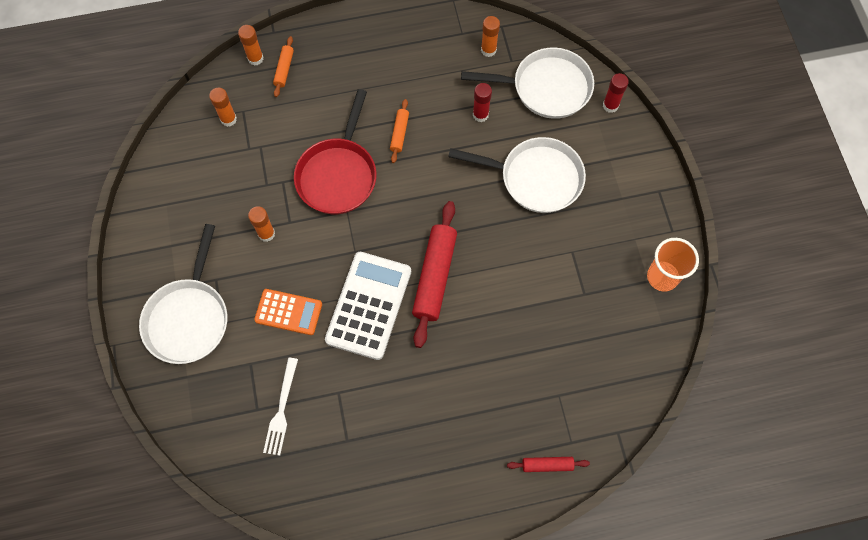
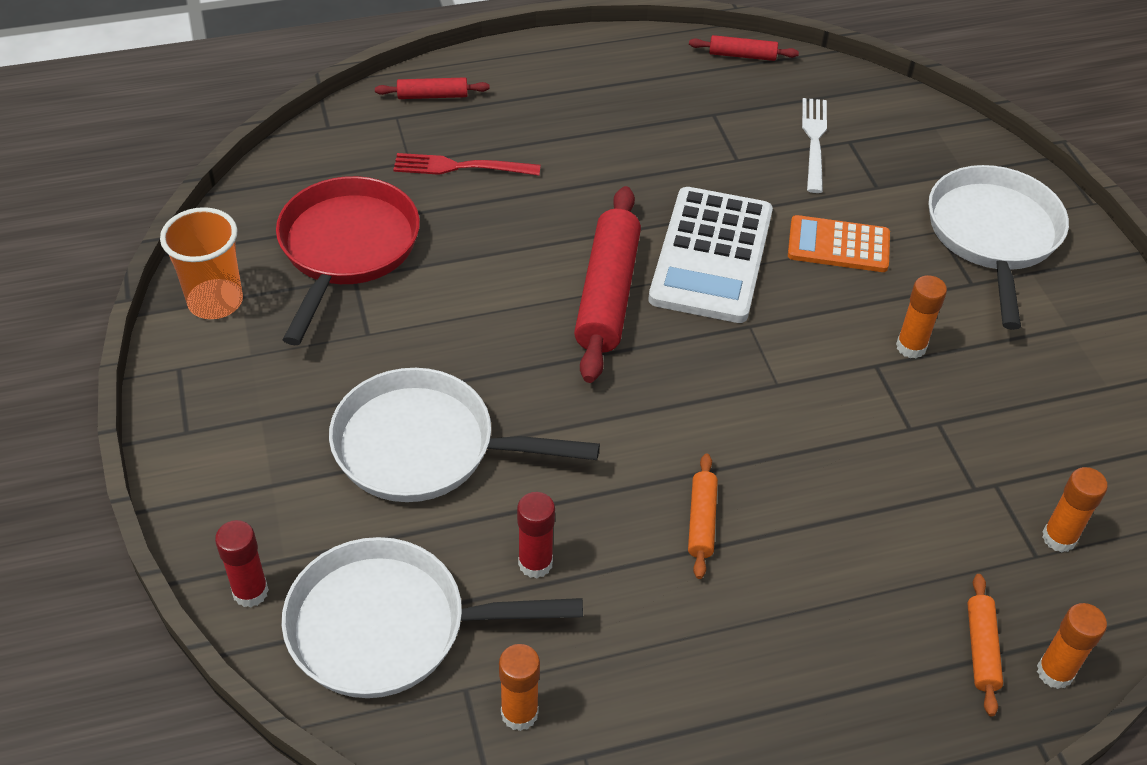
camera: 175 degrees right, 20 degrees down
(314, 509) = (742, 55): none -> red rolling pin
(338, 175) = (808, 442): red pan -> red pan (346, 249)
(525, 389) = (459, 167): none -> red fork

